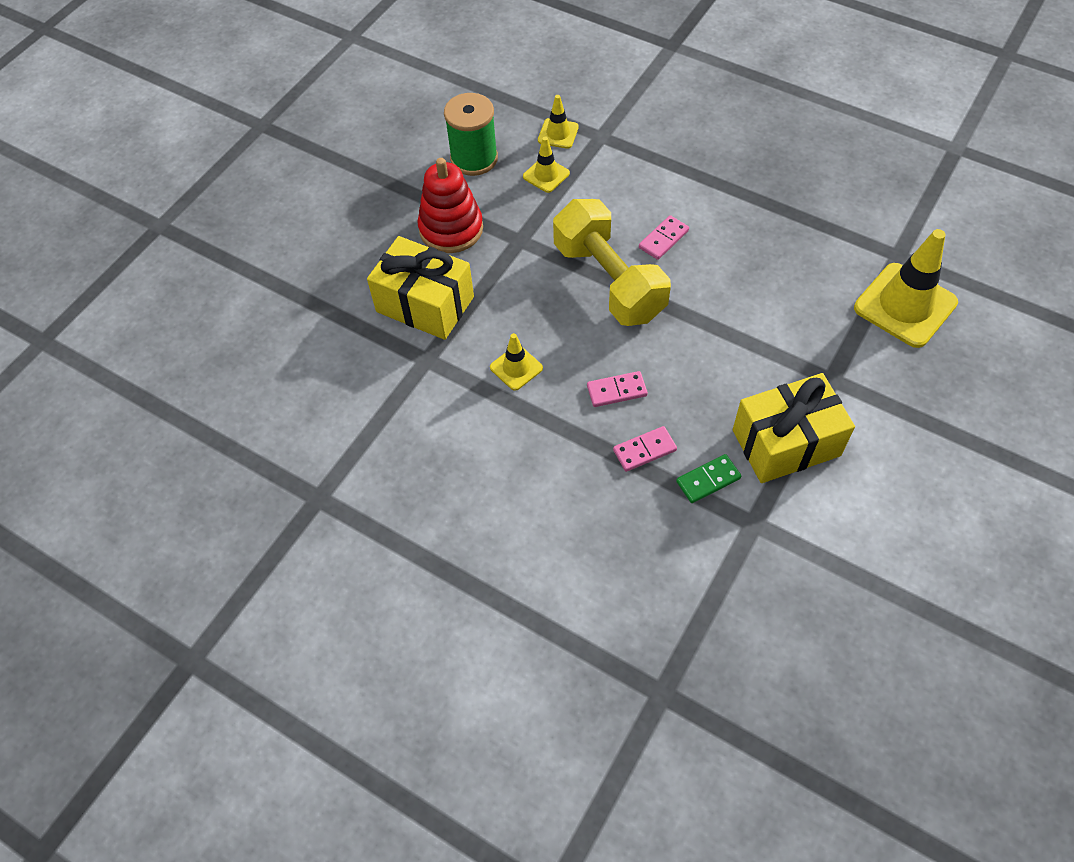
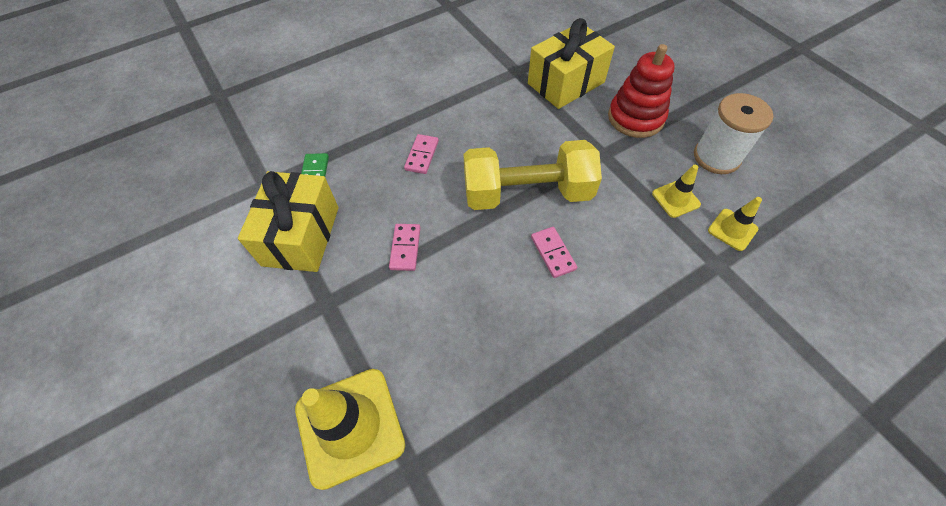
camera: 115 degrees right, 0 degrees up
(474, 159) = (716, 157): green spool -> white spool
(516, 368) = (479, 110): yellow traffic cone -> none
(644, 450) = (364, 150): pink domino -> pink domino (405, 248)

